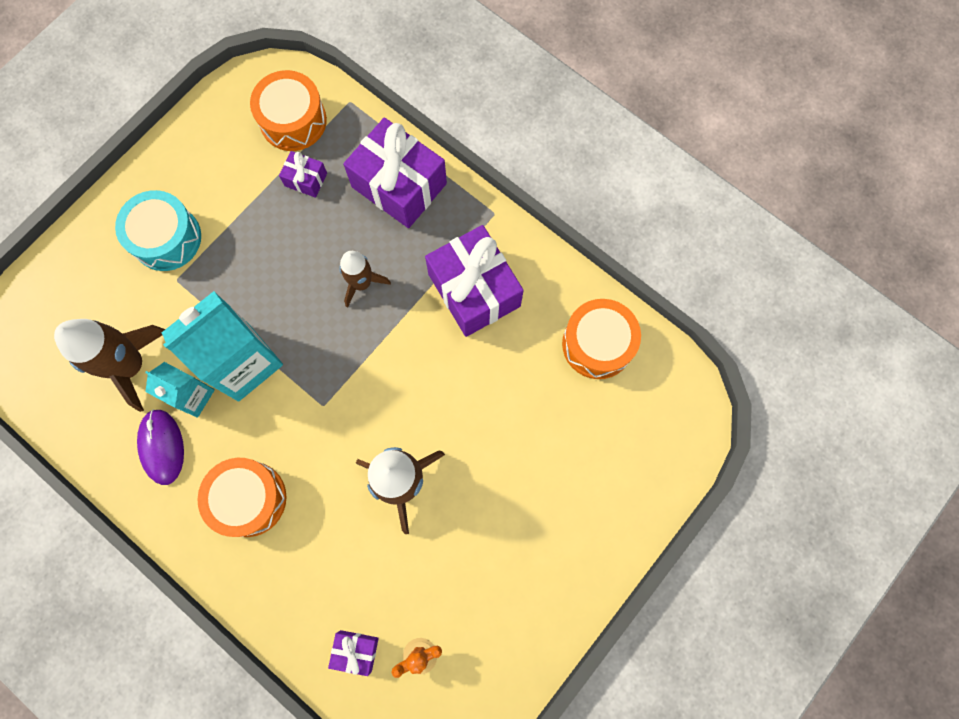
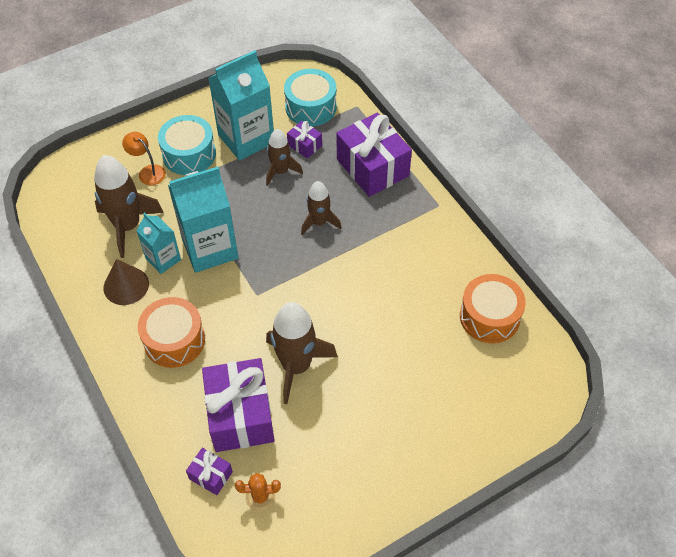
camera: 20 degrees right, 20 degrees down
(124, 280) = (148, 172): none -> orange lamp
(162, 447) = (126, 285): purple mouse -> brown cone
(229, 193) = (246, 139): none -> turquoise carton
(289, 226) = (280, 171): none -> brown rocket
(293, 120) = (311, 107): orange drum -> turquoise drum
(474, 290) = (404, 251): purple gift -> purple gift (240, 415)

